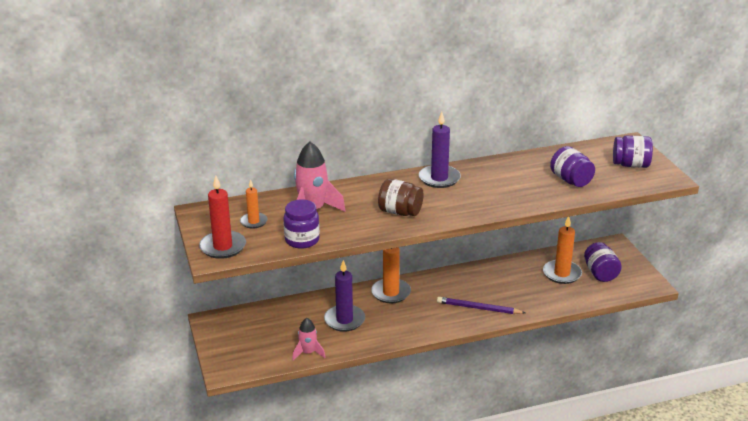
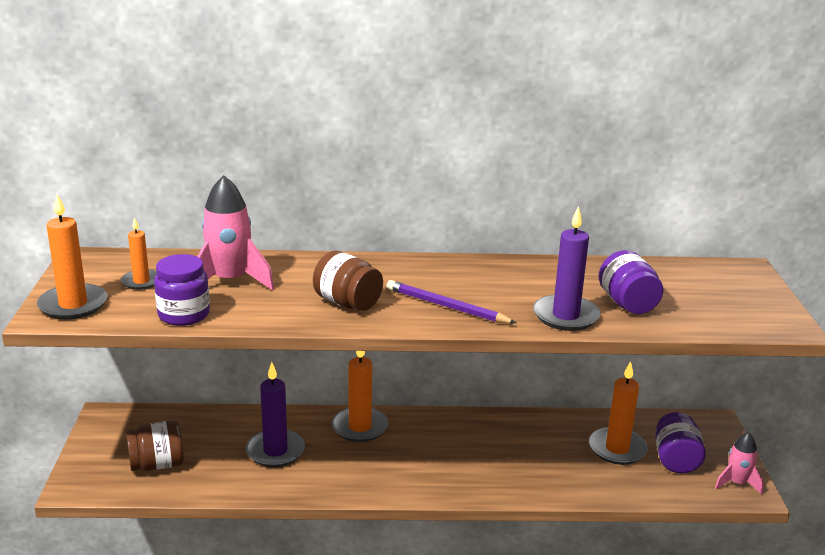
camera: 15 degrees right, 5 degrees down
(223, 247) = (73, 305): red candle -> orange candle
(271, 345) = (157, 465): none -> brown jar
(308, 353) = (198, 485): pink rocket -> pink rocket (737, 483)
(439, 178) = (434, 271): purple candle -> purple candle (565, 316)
(479, 308) = (470, 473): purple pencil -> purple pencil (447, 306)
(630, 165) = (733, 298): purple jar -> none

